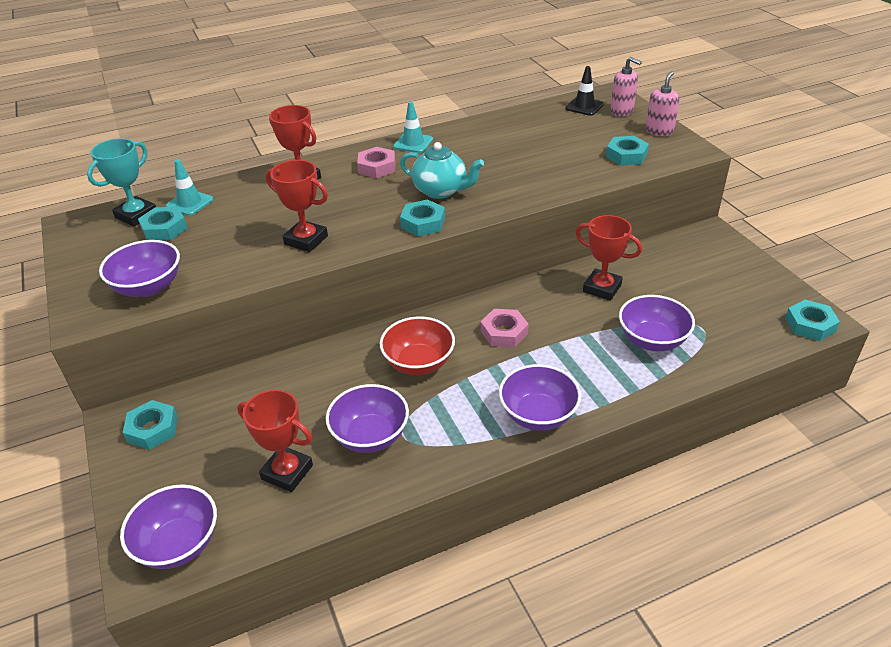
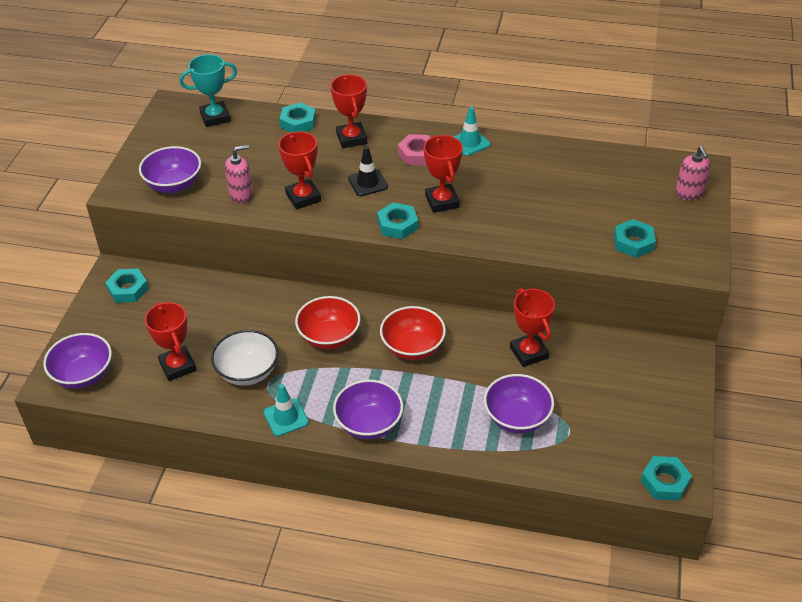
camera: 35 degrees right, 5 degrees up
(164, 229) = (222, 139): turquoise nut -> turquoise nut (298, 122)
(189, 203) = (257, 123): turquoise traffic cone -> turquoise traffic cone (286, 417)
(370, 436) = (247, 372): purple bowl -> white bowl
(441, 191) = (442, 201): turquoise teapot -> red trophy
(504, 332) = (412, 347): pink nut -> red bowl
(584, 106) = (660, 172): black traffic cone -> black traffic cone (367, 183)
(659, 131) = (696, 231): pink soap dispenser -> pink soap dispenser (241, 195)

